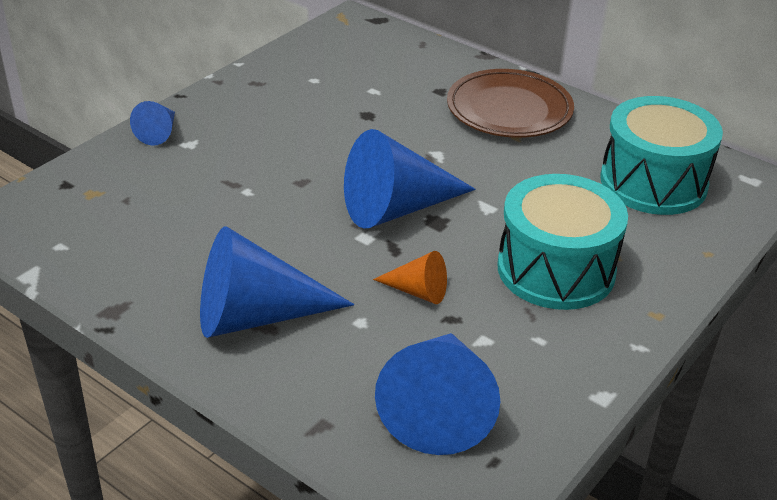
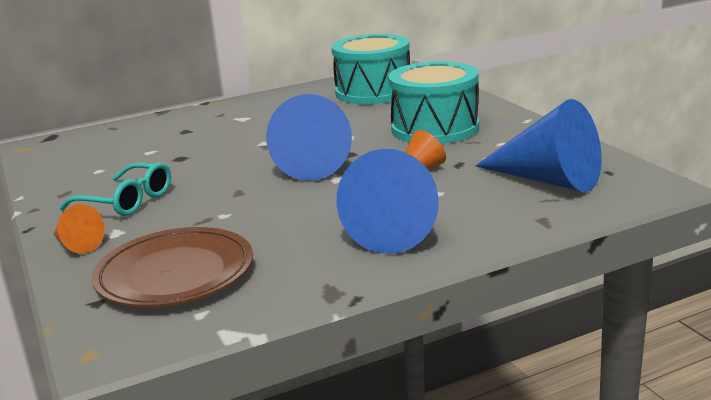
camera: 60 degrees left, 15 degrees down
(159, 133) = (77, 244): blue cone -> orange cone
(253, 123) = (126, 201): none -> turquoise glasses
(509, 110) = (242, 114): brown plate -> brown plate (175, 274)

